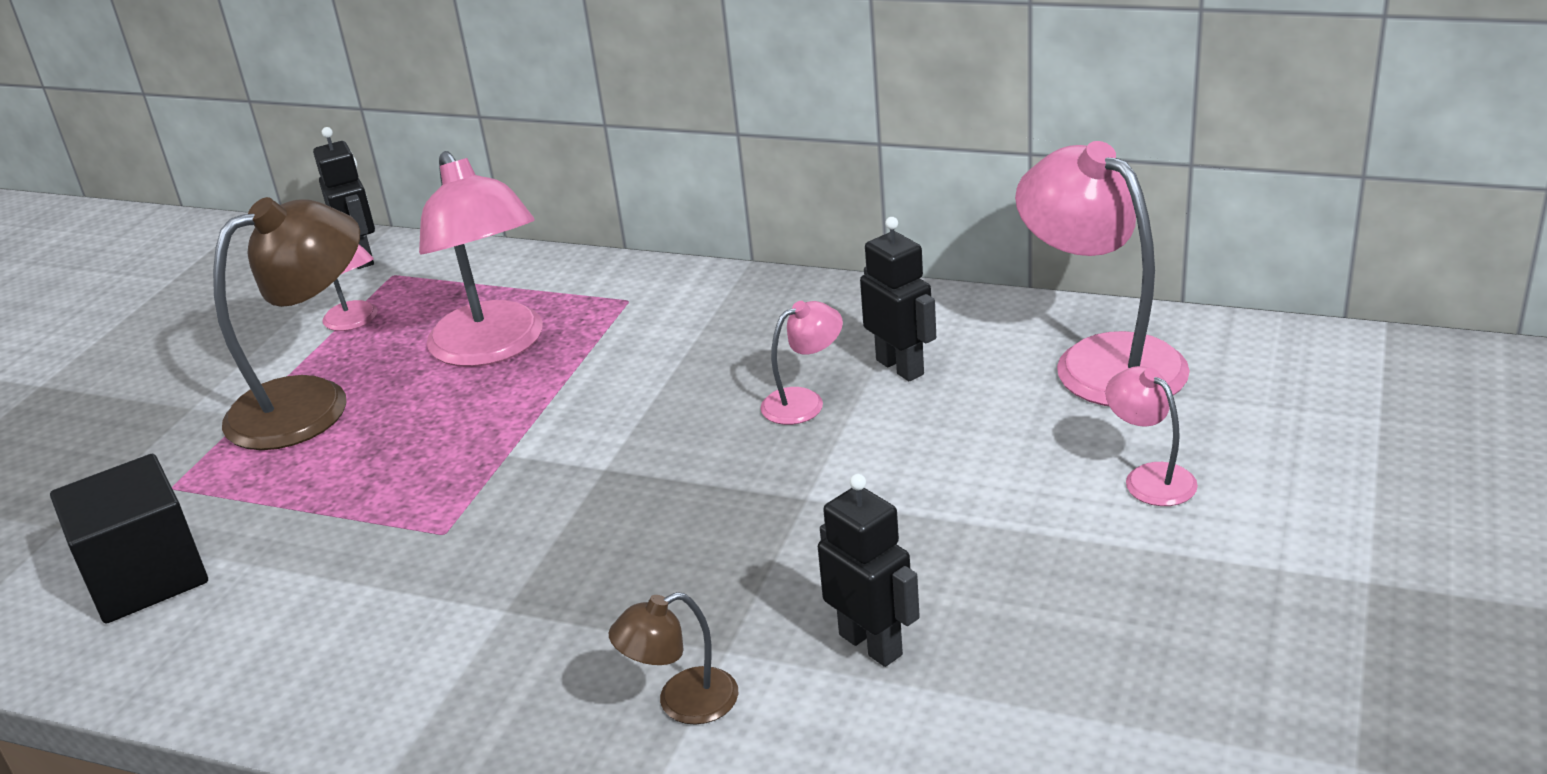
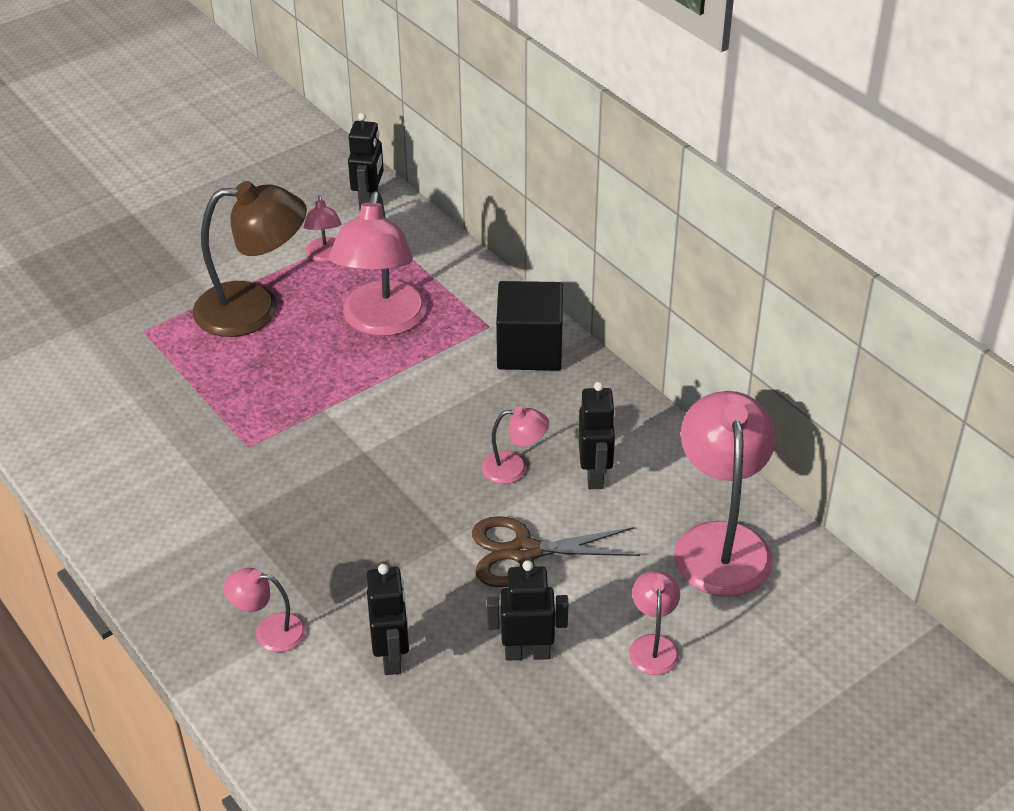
camera: 30 degrees right, 10 degrees up
(146, 576) = (90, 388): black cube -> black cube (529, 349)
(682, 703) = (269, 631): brown lamp -> pink lamp
(907, 467) = (524, 552): none -> brown scissors
(1025, 555) = (527, 653): none -> black robot

